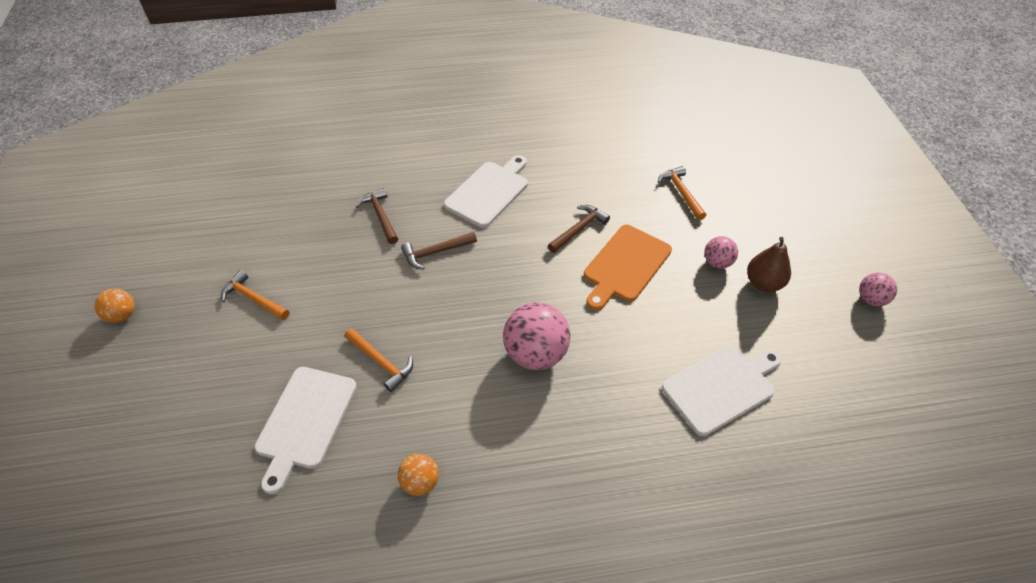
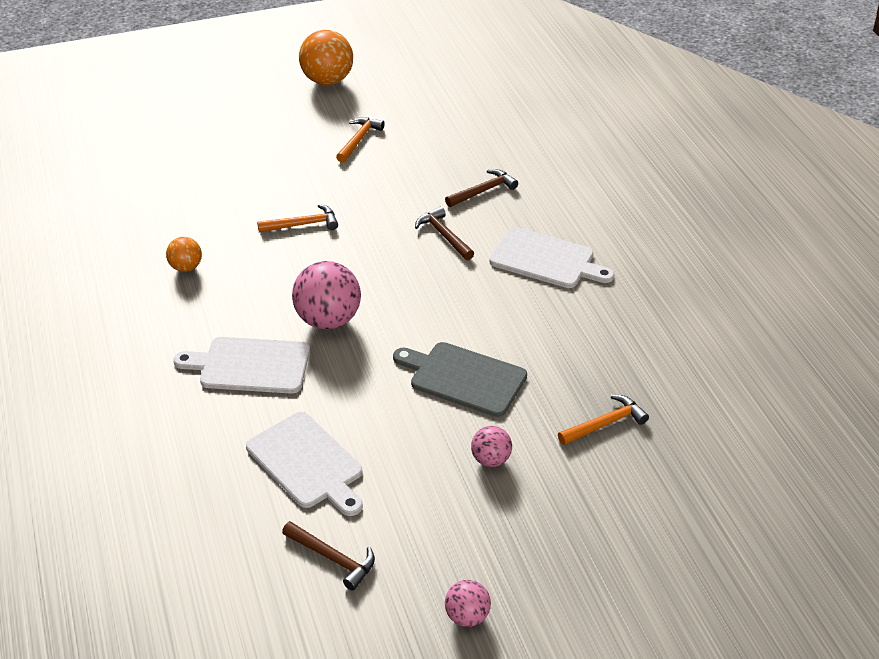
camera: 80 degrees right, 10 degrees down
(122, 315) = (327, 81): orange ball -> orange ball, size x1.85
(304, 421) = (237, 195): white cutting board -> white cutting board (250, 365)
(381, 362) = (303, 224): orange hammer -> orange hammer turned 135 degrees counterclockwise
(578, 229) = (509, 336): brown hammer -> brown hammer (333, 558)
(625, 265) = (463, 378): orange cutting board -> grey cutting board
(763, 283) = (468, 504): brown pear -> none

